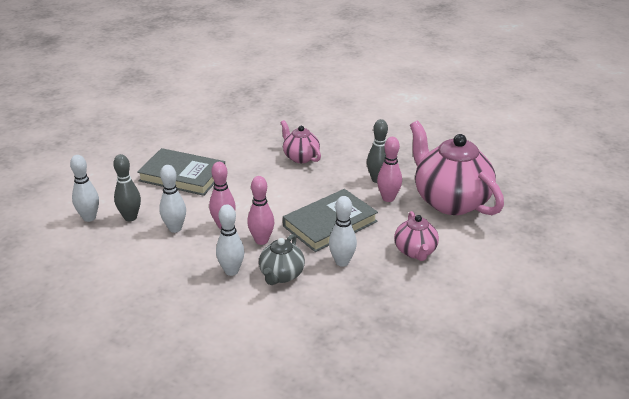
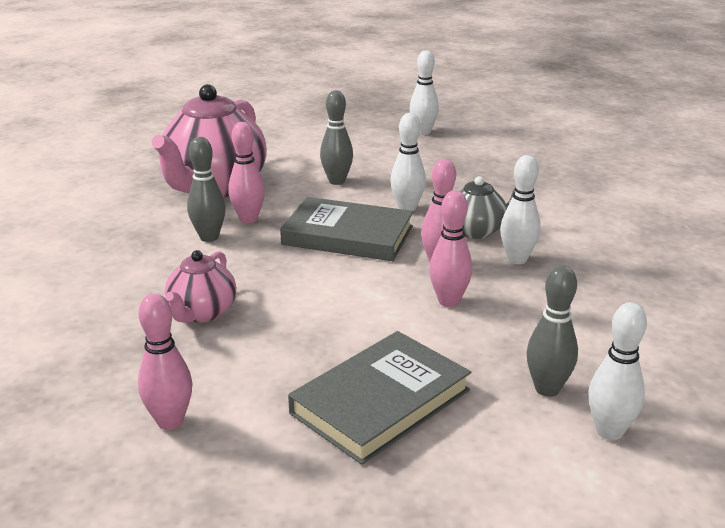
camera: 125 degrees left, 5 degrees down
(175, 228) = (509, 335): white bowling pin -> white bowling pin (423, 132)
(182, 175) = (380, 401): grey book -> grey book turned 60 degrees clockwise
(233, 132) = (170, 421): none -> pink bowling pin
(415, 251) = (337, 181): pink teapot -> grey bowling pin

